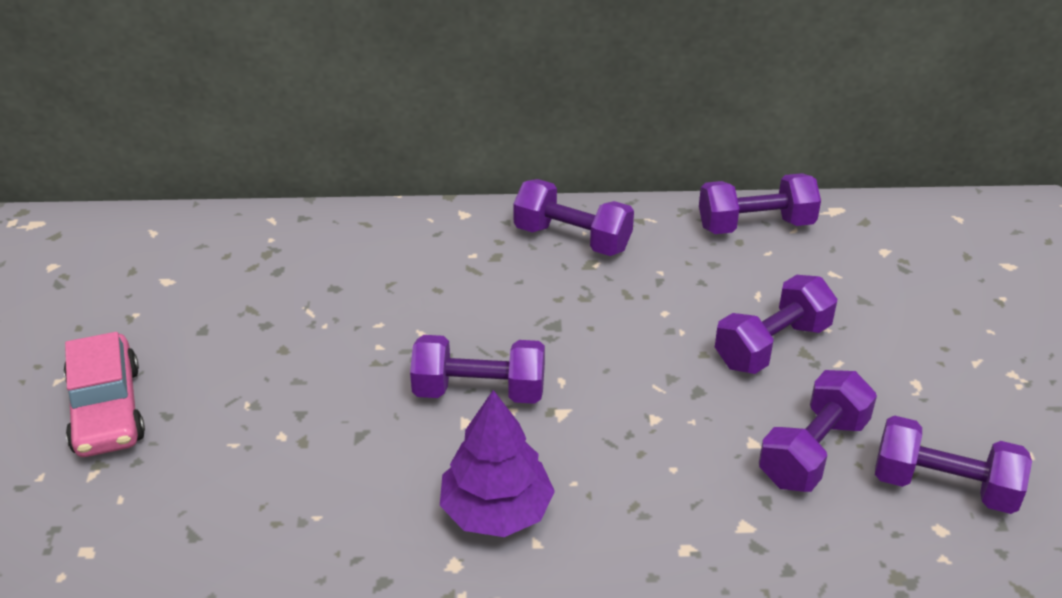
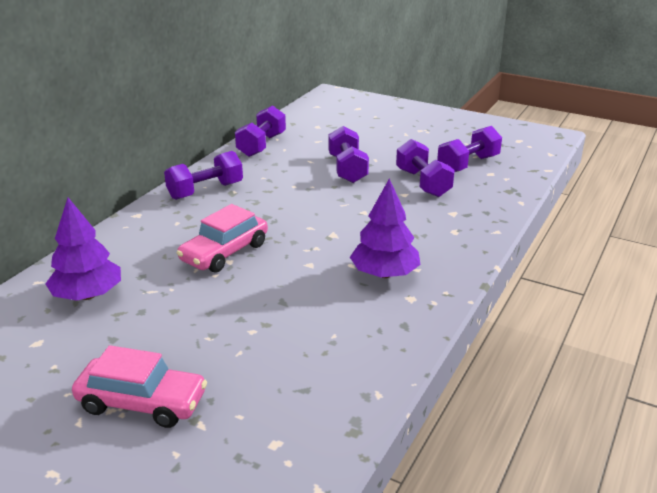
camera: 60 degrees left, 10 degrees down
(269, 268) = (87, 295): none -> purple tree
(434, 330) = (224, 252): none -> pink car
(479, 391) = (290, 253): purple dumbbell -> none

